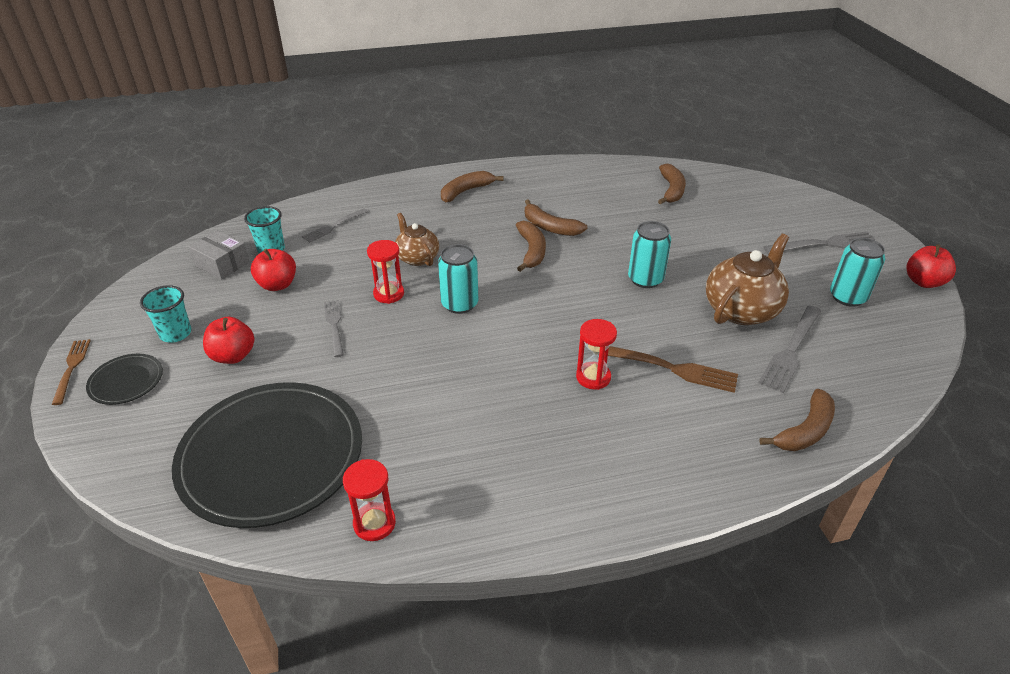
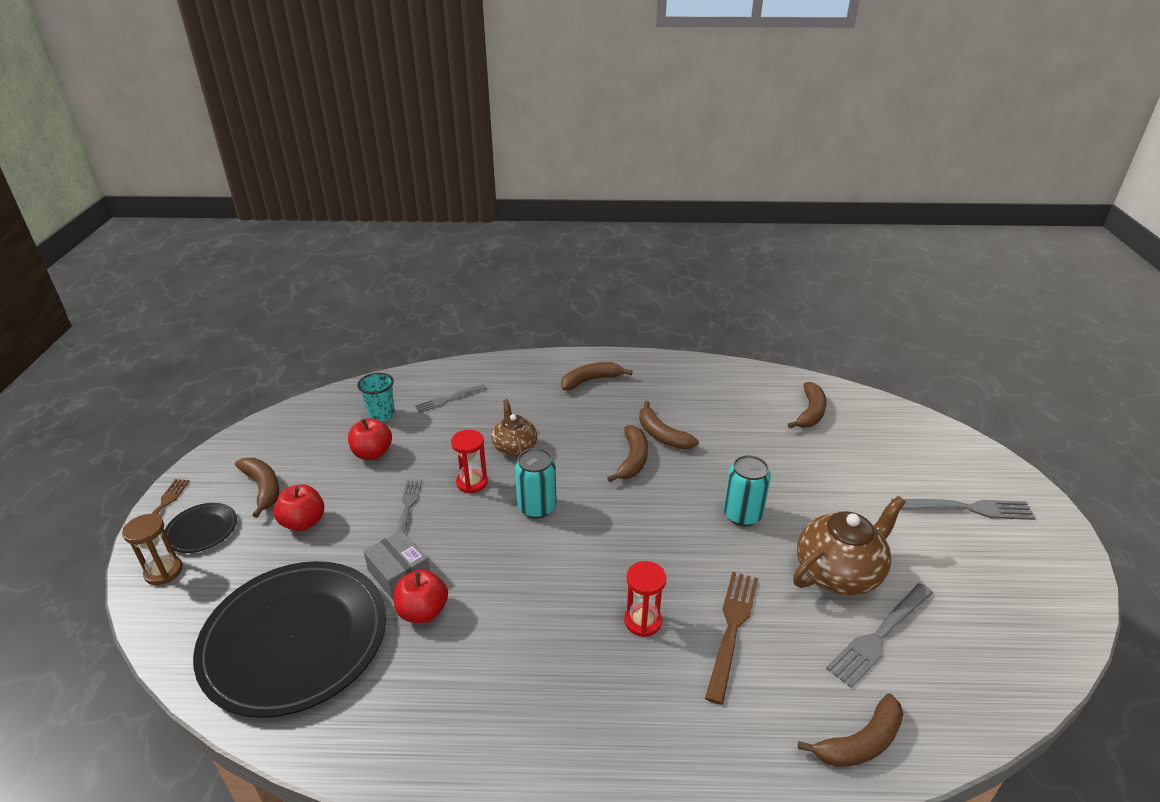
camera: 15 degrees right, 5 degrees down
(102, 425) = (163, 571): none -> brown hourglass
(175, 333) = (263, 488): turquoise cup -> brown banana
(222, 264) = (332, 422): grey box -> grey box (399, 573)
(374, 523) = (360, 739): red hourglass -> none
(670, 368) = (731, 628): brown fork -> brown fork turned 105 degrees counterclockwise
(847, 297) = (972, 581): turquoise can -> none
(923, 282) = (1077, 580): red apple -> red apple (423, 611)

